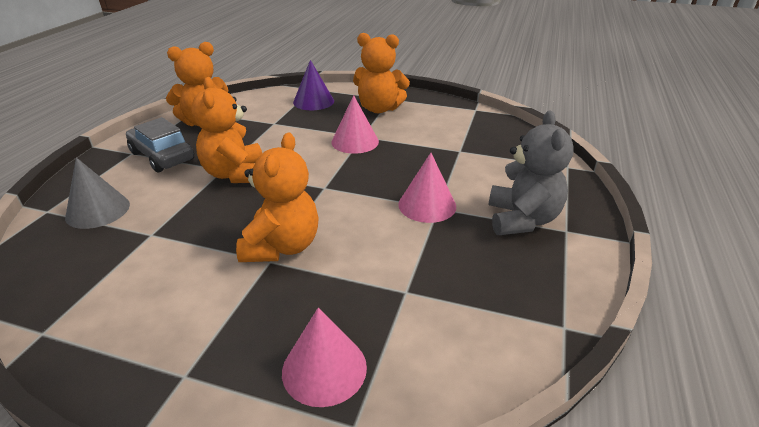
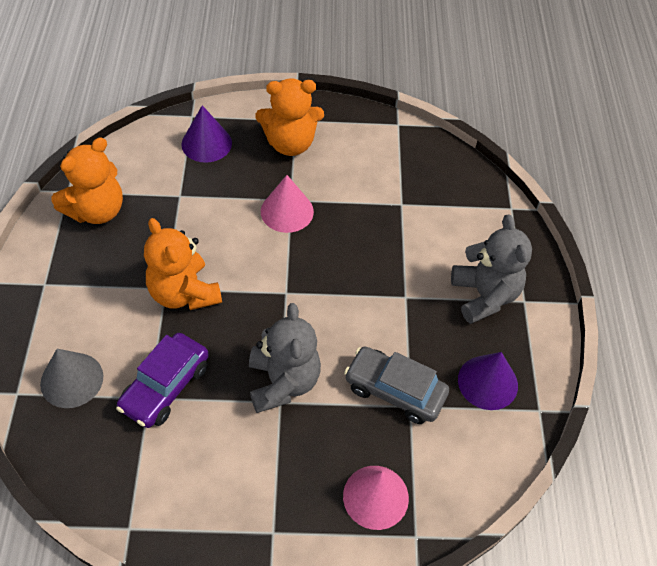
camera: 20 degrees left, 20 degrees up
(162, 156) = (84, 282): grey car -> grey car (394, 391)
(171, 230) = (165, 387): none -> purple car
(282, 247) = (283, 382): orange teddy bear -> grey teddy bear
(427, 205) = (394, 295): pink cone -> none
(505, 288) = (487, 382): none -> purple cone

